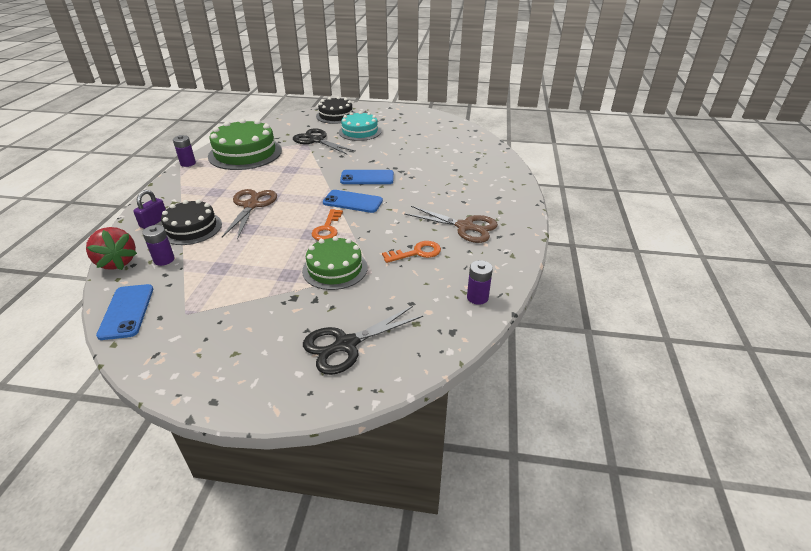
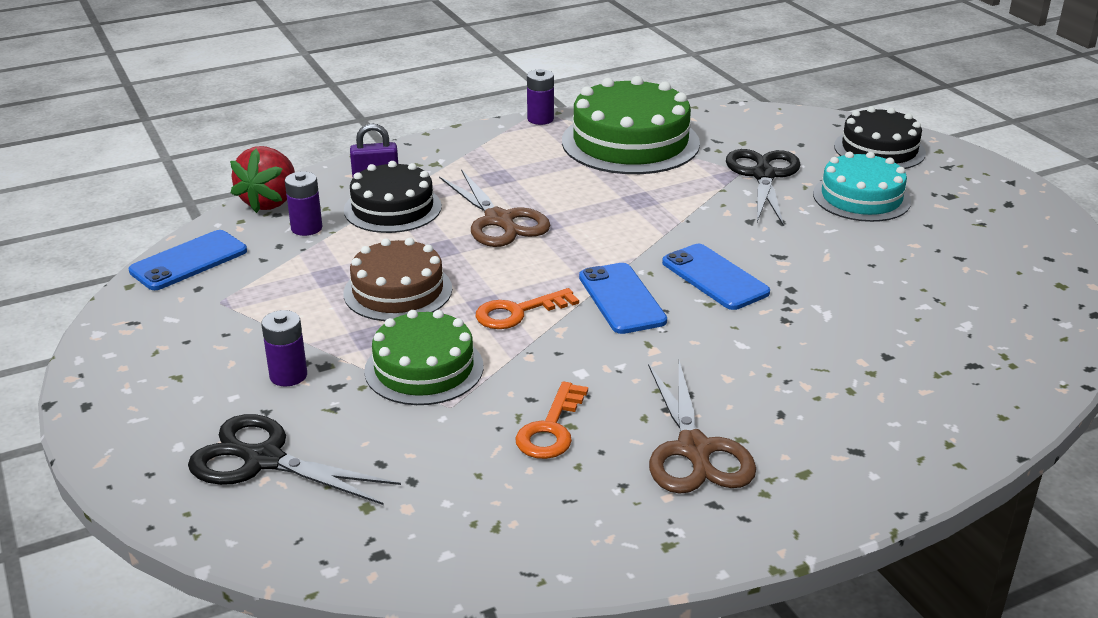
camera: 55 degrees right, 5 degrees down
(251, 205) = (499, 221): brown scissors -> brown scissors turned 90 degrees clockwise
(264, 253) = (398, 291): none -> brown cake
(416, 253) = (551, 428): orange key -> orange key turned 75 degrees clockwise
(477, 297) = (494, 548): purple battery -> purple battery (288, 375)

